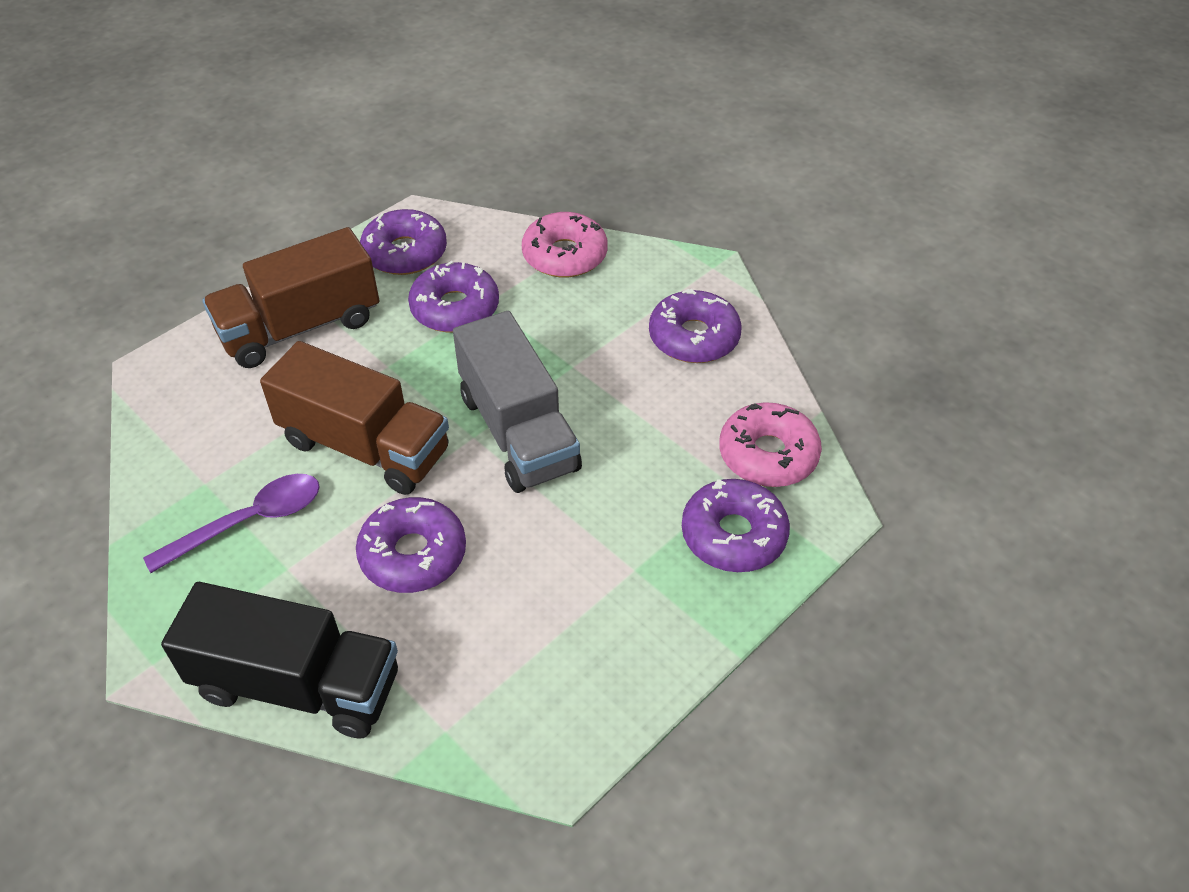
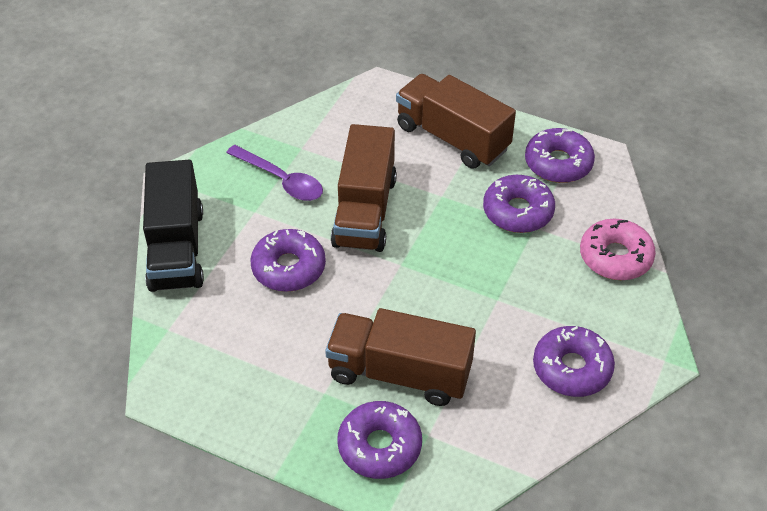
camera: 70 degrees right, 0 degrees up
(518, 432) = (417, 288): grey truck -> none
(637, 486) = (399, 373): none -> brown truck
(768, 455) = (469, 451): pink donut -> none

